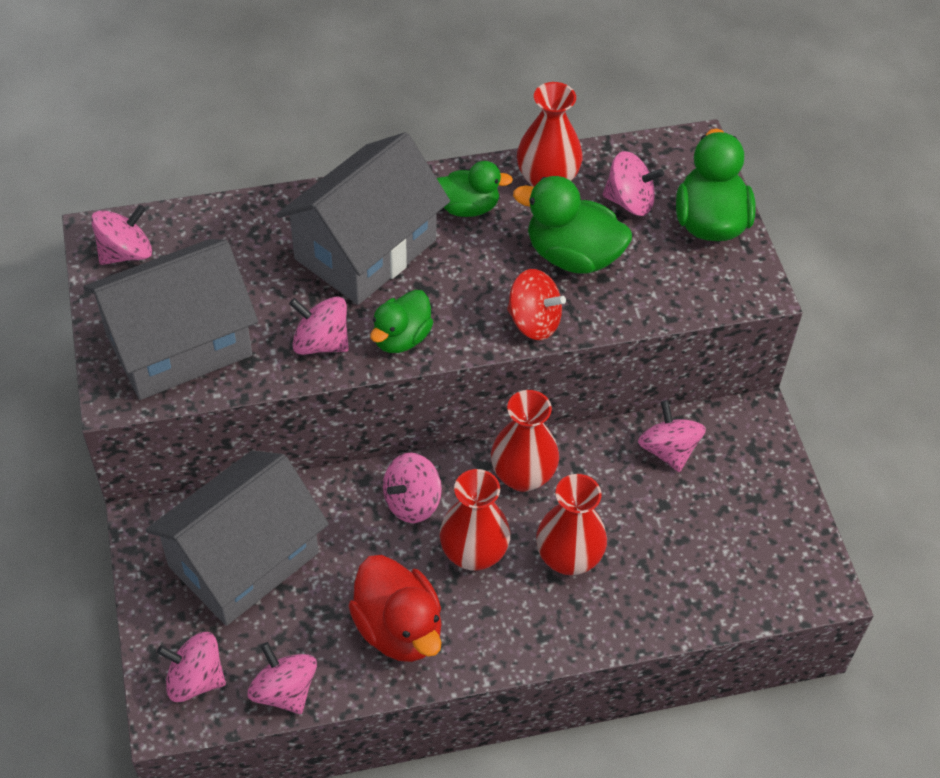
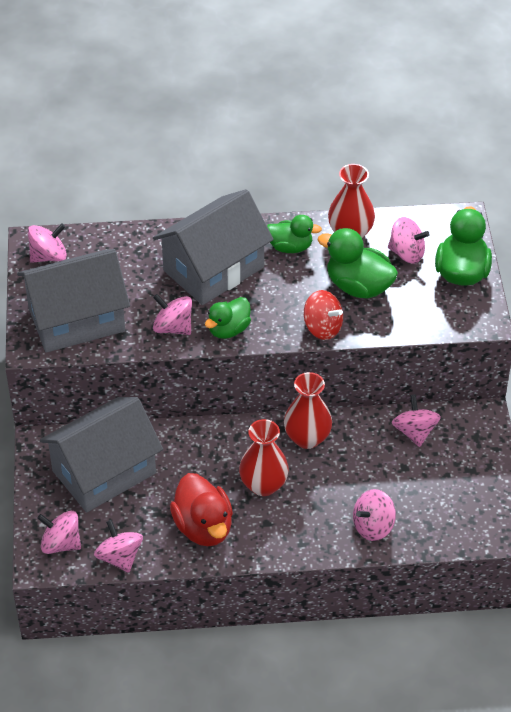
camera: 10 degrees right, 5 degrees down
(412, 502) = (226, 447): pink spinning top -> pink spinning top (373, 526)
(568, 558) = (329, 495): red vase -> none

